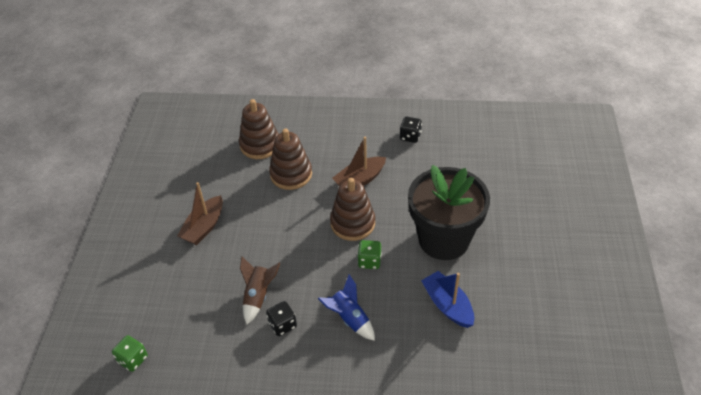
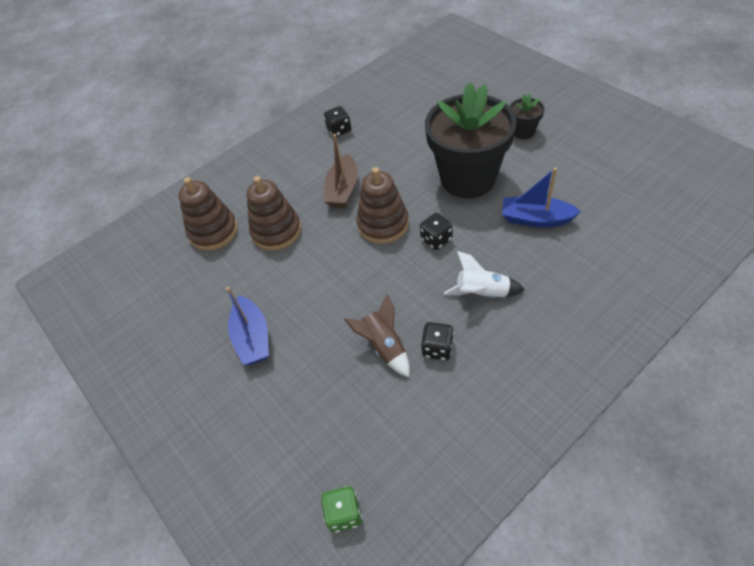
camera: 40 degrees left, 5 degrees up
(204, 227) = (252, 338): brown boat -> blue boat
(349, 318) = (482, 293): blue rocket -> white rocket
(369, 261) = (436, 239): green dice -> black dice
(528, 240) = (523, 132): none -> black flower pot

